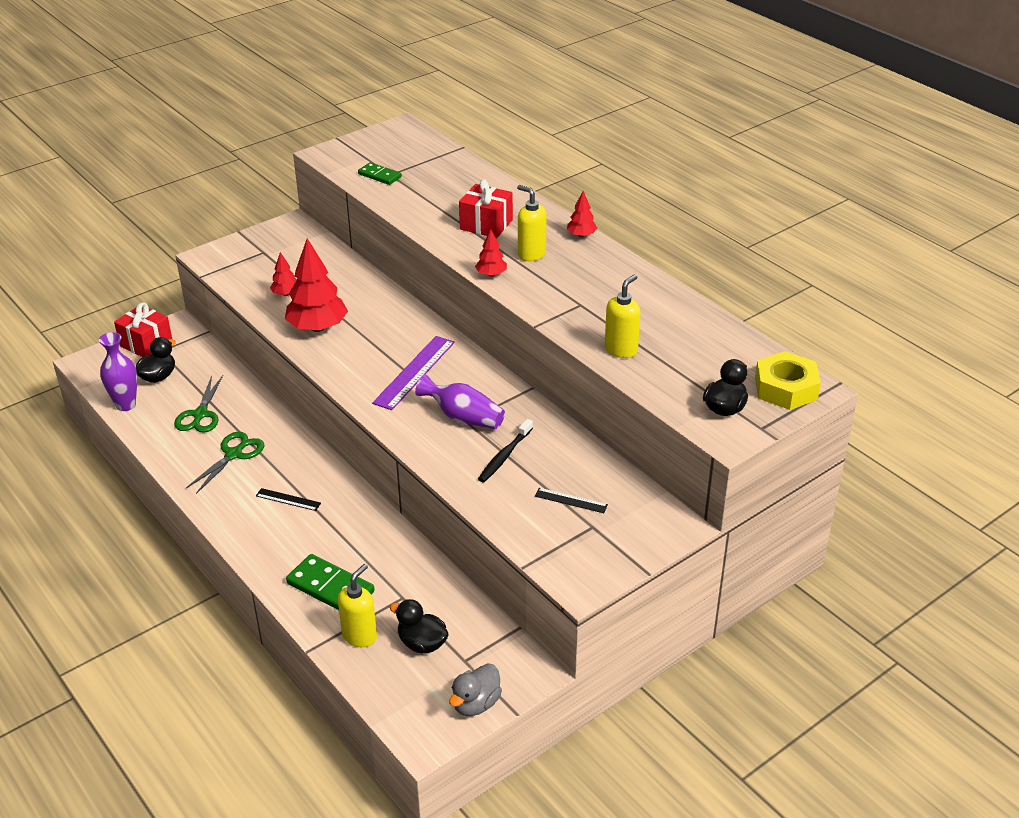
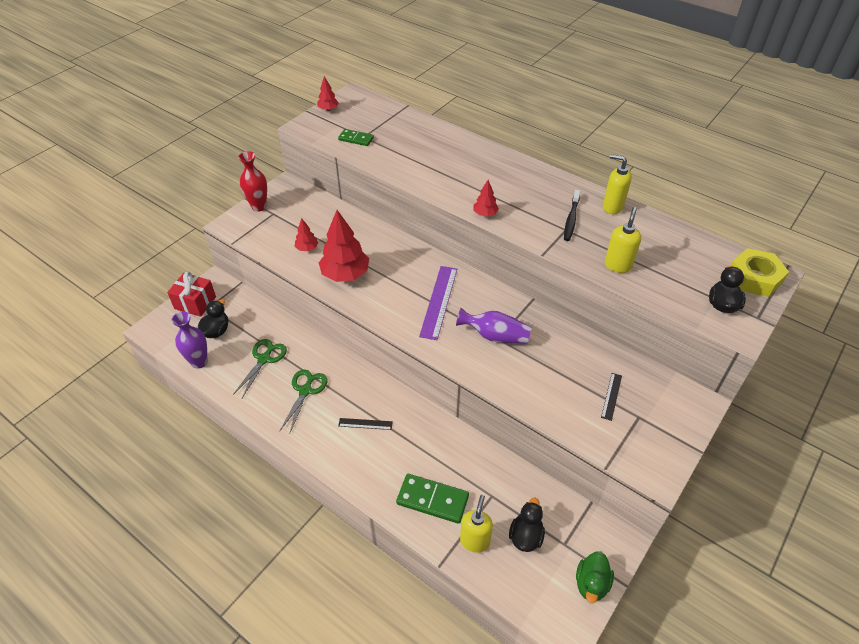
camera: 15 degrees left, 10 degrees up
(200, 414) = (264, 359): green scissors -> green scissors turned 150 degrees counterclockwise
(250, 242) = (259, 207): none -> red vase
(422, 643) = (525, 536): black duck -> black duck turned 90 degrees clockwise
(475, 704) = (591, 584): grey duck -> green duck
(486, 224) = (459, 170): red gift -> none
(504, 456) = (543, 365): black toothbrush -> black toothbrush (571, 219)
(531, 254) = (506, 191): yellow soap dispenser -> yellow soap dispenser (612, 207)
(571, 500) = (611, 396): black ruler -> black ruler turned 75 degrees counterclockwise
(581, 235) = (534, 168): red tree -> red tree (328, 109)

